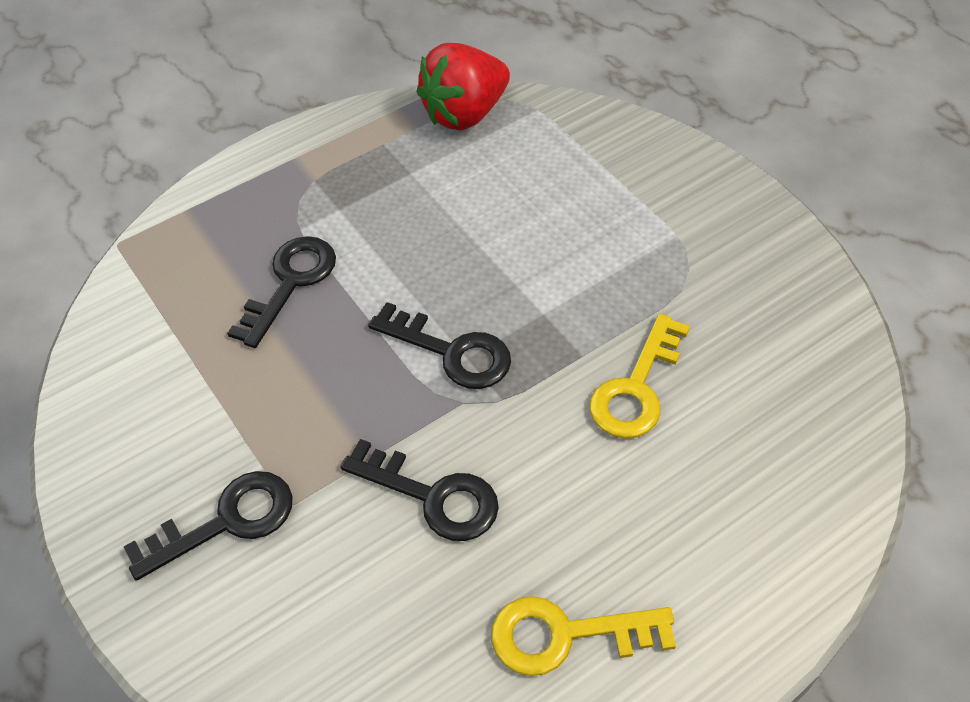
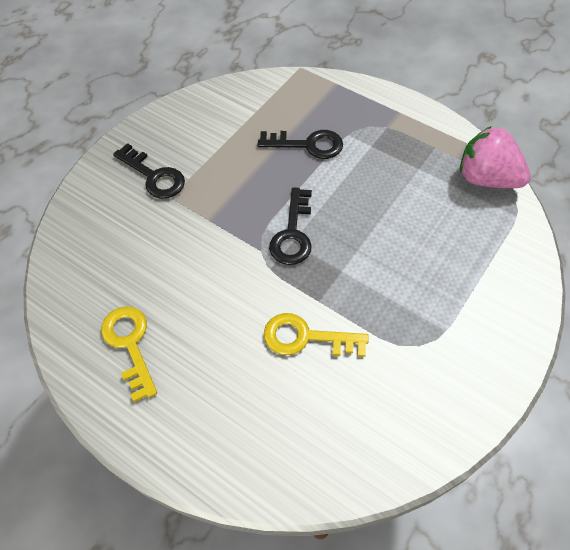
camera: 70 degrees right, 5 degrees up
(433, 496) = (195, 256): black key -> none
(465, 114) = (486, 178): red strawberry -> pink strawberry

